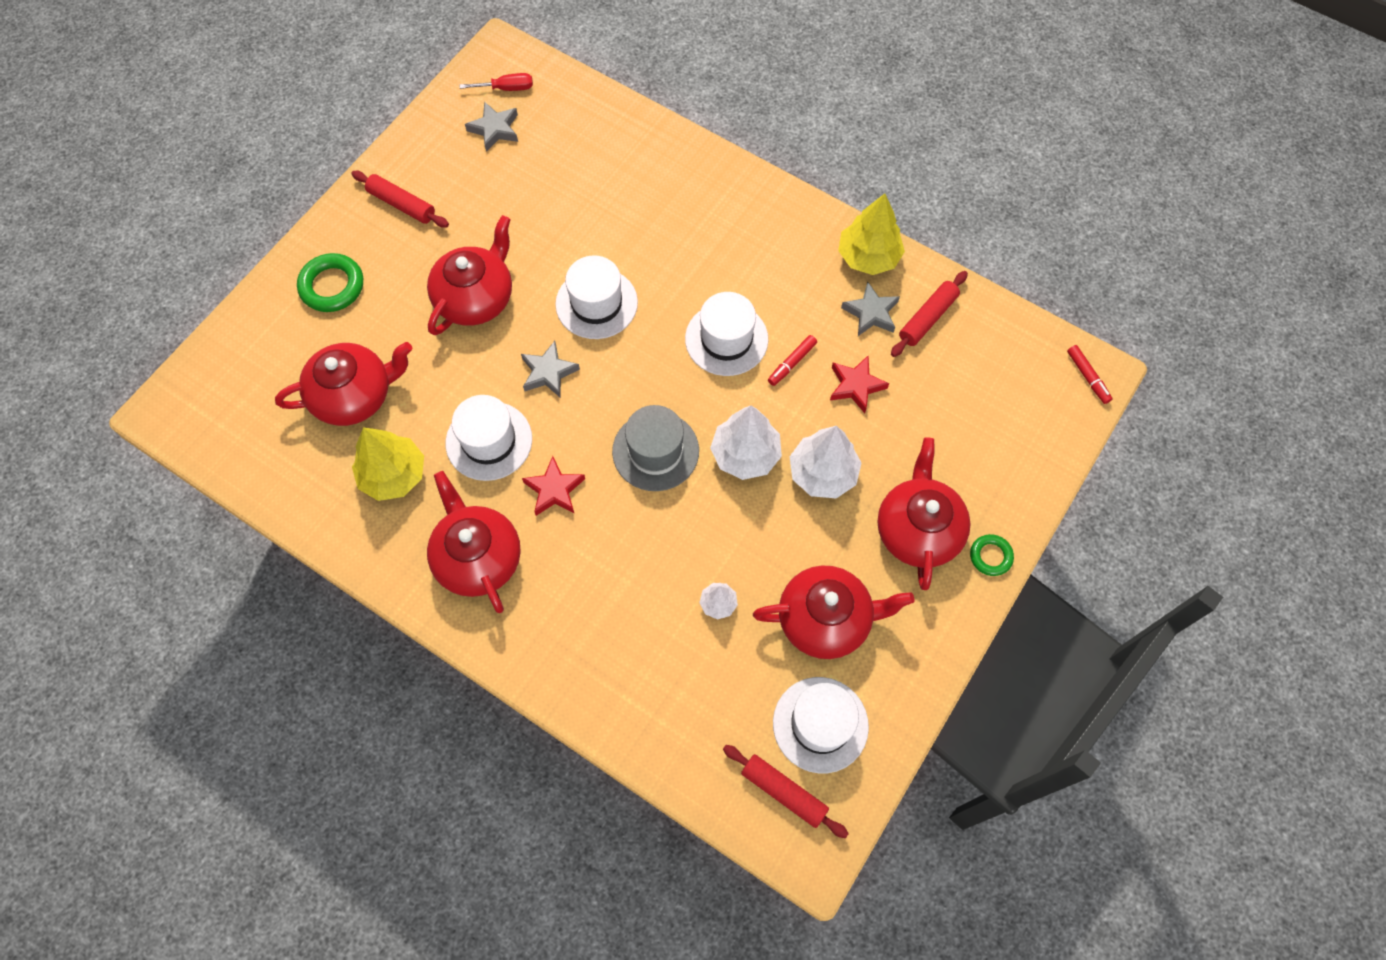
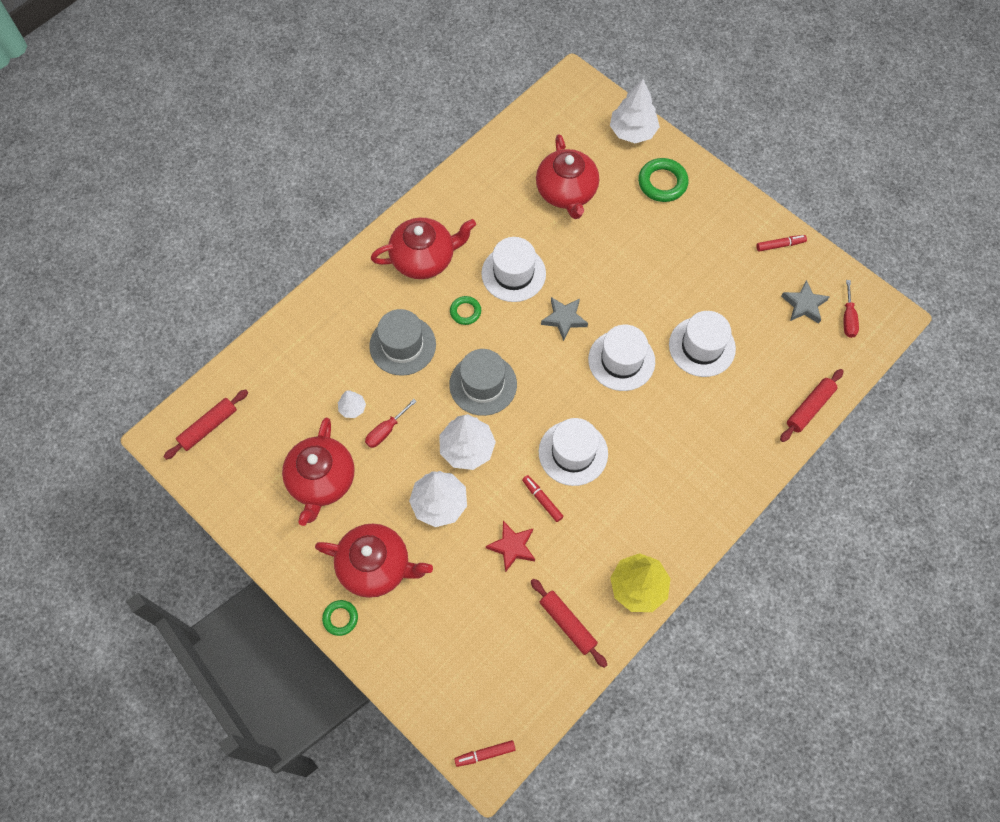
camera: 100 degrees right, 0 degrees up
(250, 329) = (632, 131): none -> white tree
(393, 475) = (498, 212): yellow tree -> none
(402, 204) = (733, 232): red rolling pin -> red rolling pin (809, 408)
(415, 156) = (780, 245): none -> red marker
(476, 298) = (638, 276): red teapot -> none
(554, 490) = (465, 312): red star -> green ring
(616, 559) = (402, 345): none -> grey hat
(741, 555) = (386, 430): none -> red screwdriver
(820, 724) = (246, 460): white hat -> white hat (702, 346)
(871, 313) = (580, 576): grey star -> none

